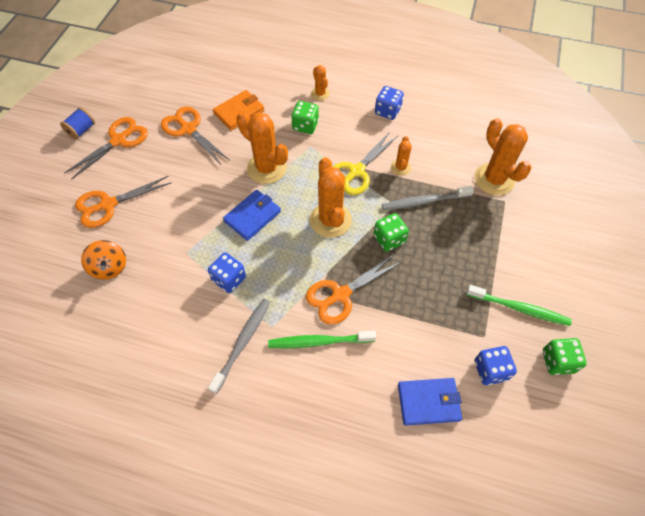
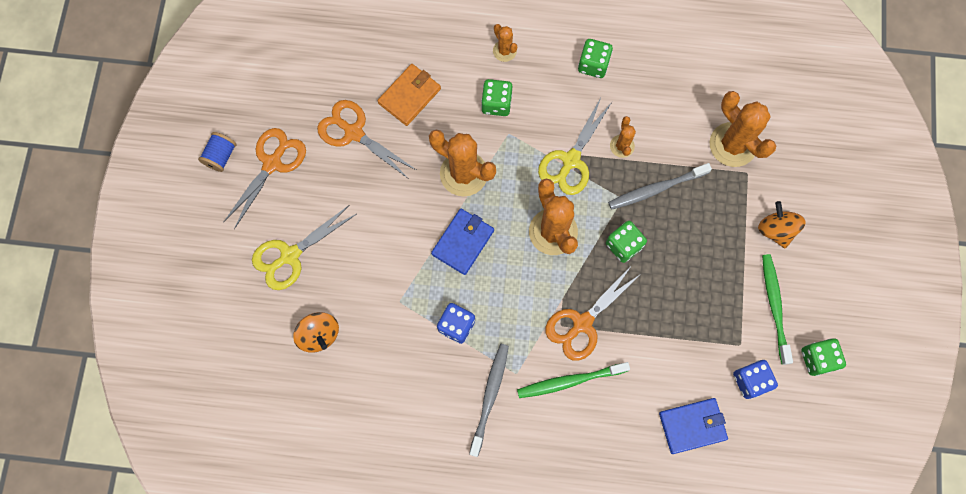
camera: 10 degrees left, 15 degrees up
(108, 204) = (290, 255): orange scissors -> yellow scissors
(387, 111) = (593, 65): blue dice -> green dice
(519, 308) = (774, 306): green toothbrush -> green toothbrush turned 105 degrees counterclockwise
(526, 247) = (775, 230): none -> orange spinning top

